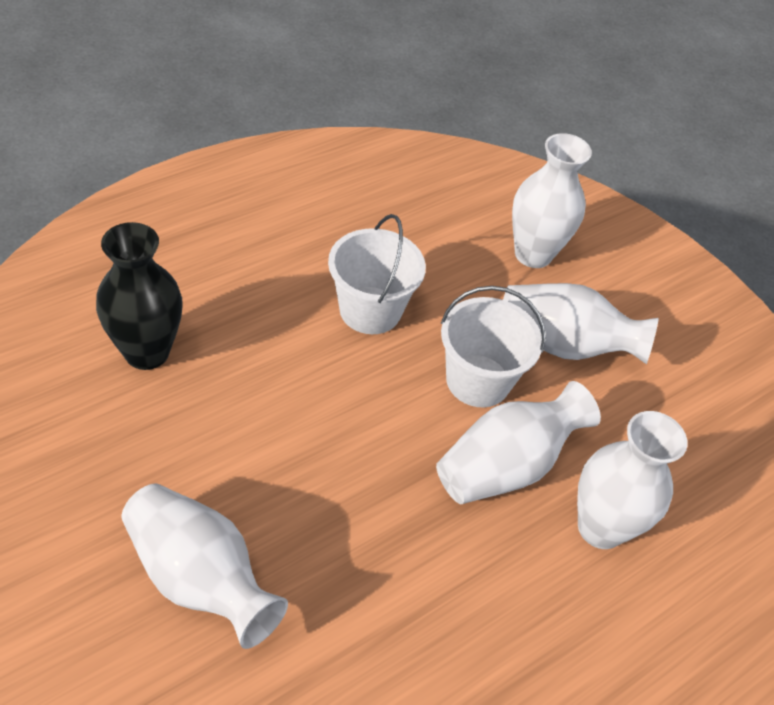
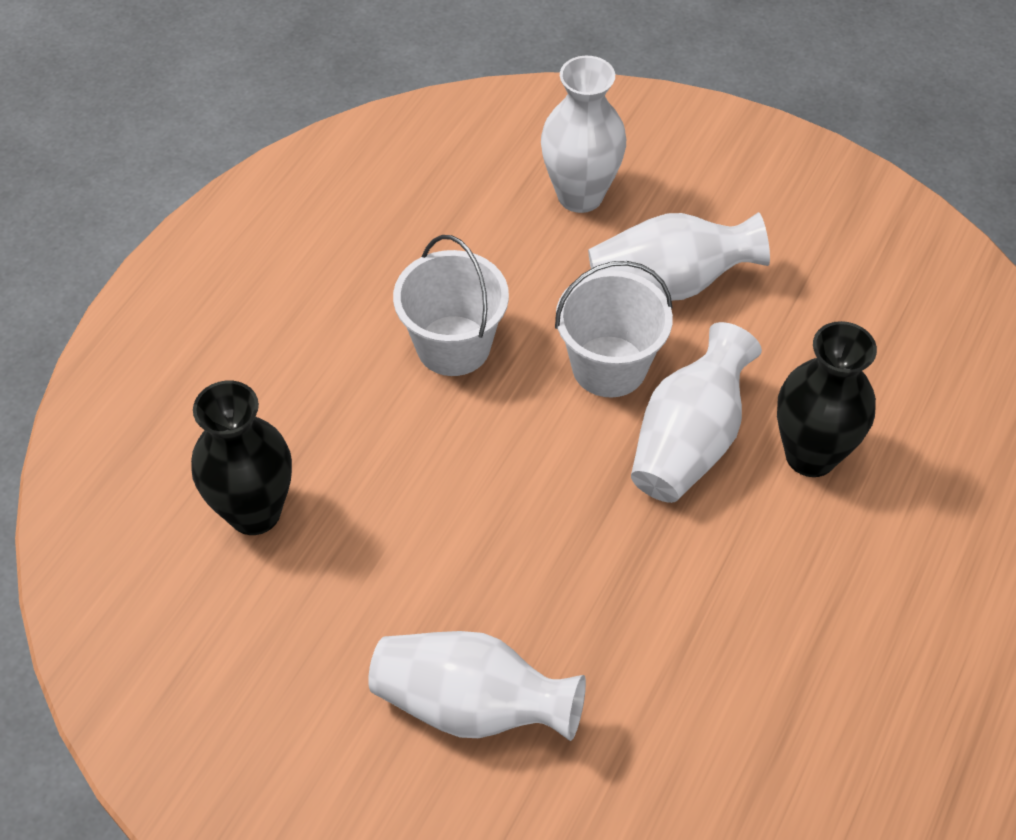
camera: 20 degrees left, 5 degrees up
(600, 527) = (810, 455): white vase -> black vase

